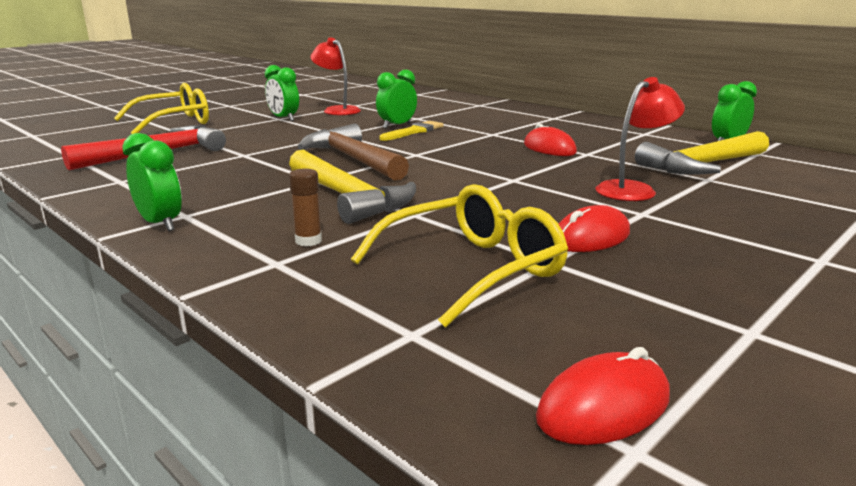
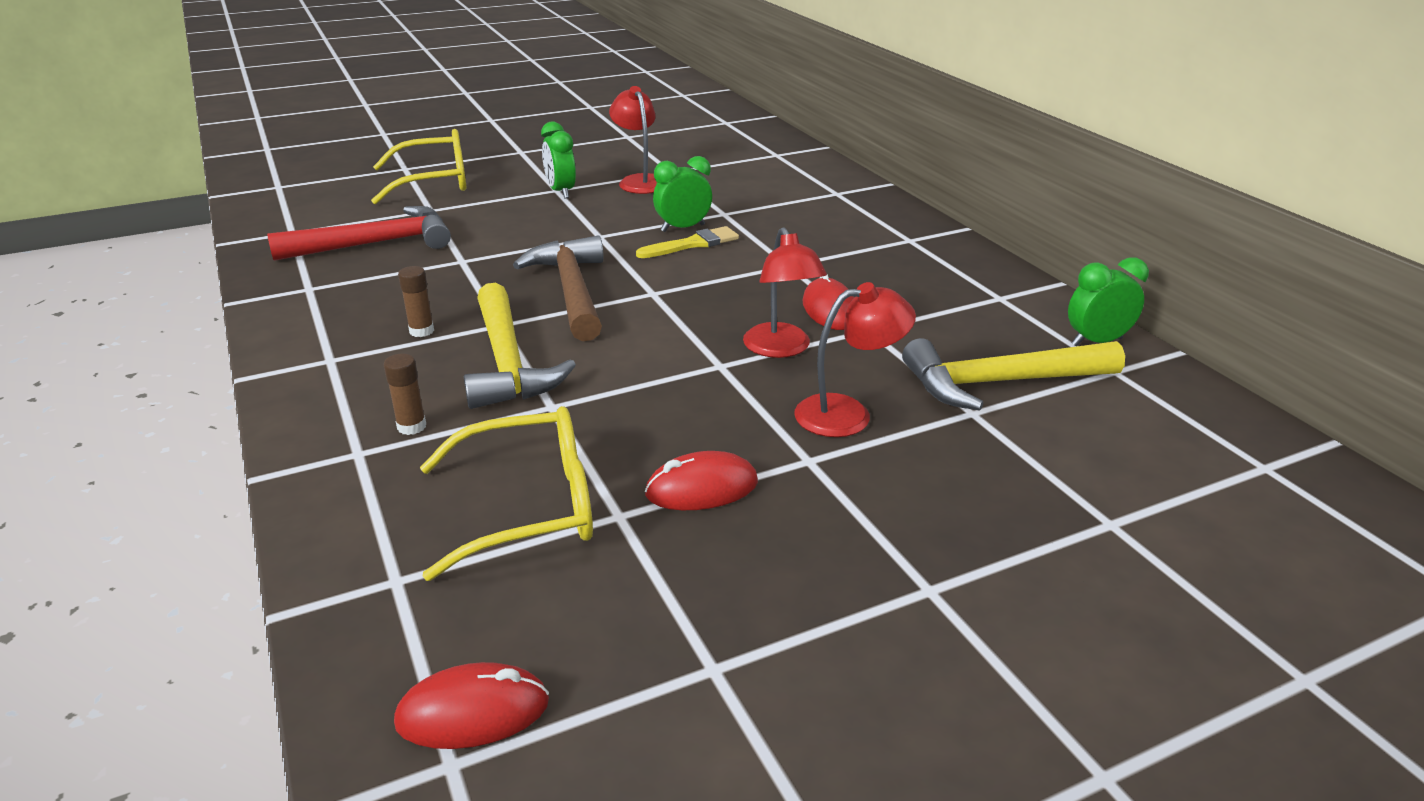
camera: 20 degrees right, 10 degrees up
(160, 224) = (298, 369): green clock -> none
(253, 191) = (421, 331): none -> brown glue stick
(543, 168) = (781, 349): none -> red lamp

